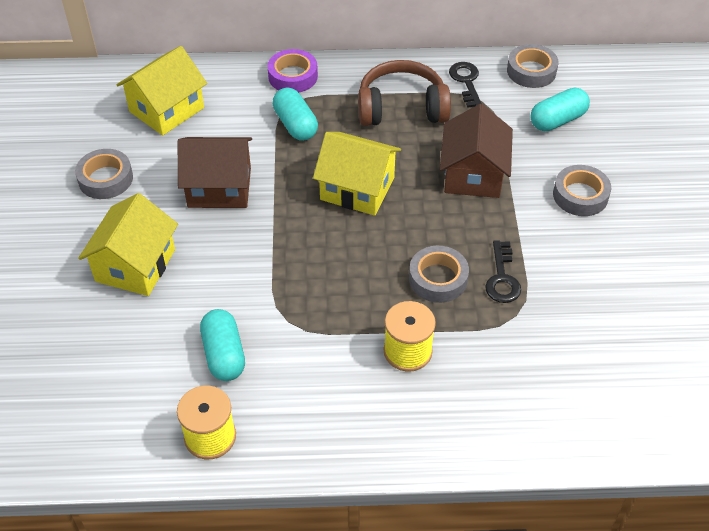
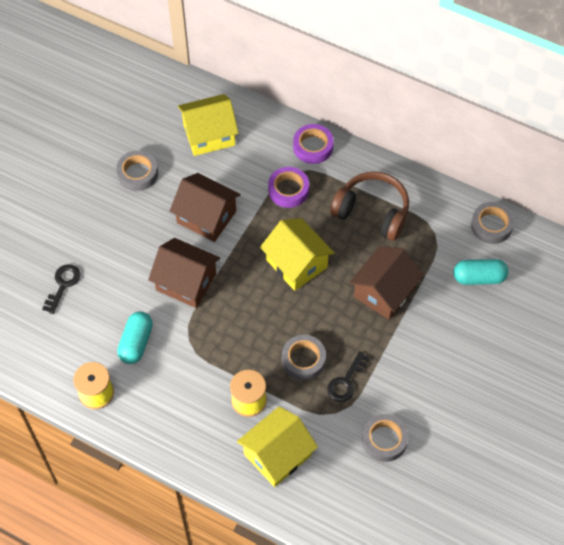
camera: 30 degrees right, 10 degrees up
(135, 265) = (120, 251): yellow house -> yellow house (277, 455)
(241, 262) = (186, 282): none -> brown house
(295, 125) = (288, 190): turquoise capsule -> purple tape
(466, 82) = (435, 211): black key -> black key (63, 285)
(580, 195) = (447, 347): grey tape -> grey tape (384, 440)

